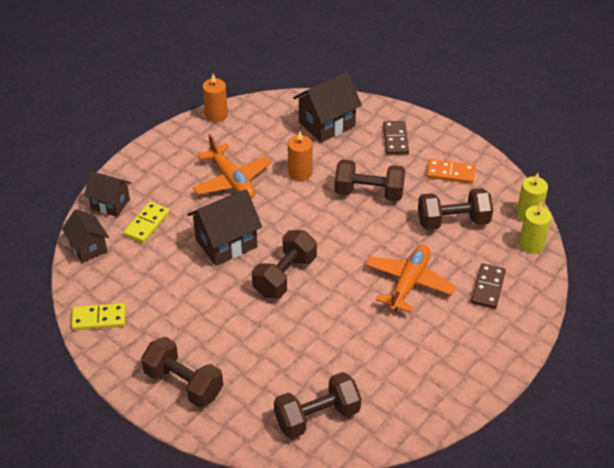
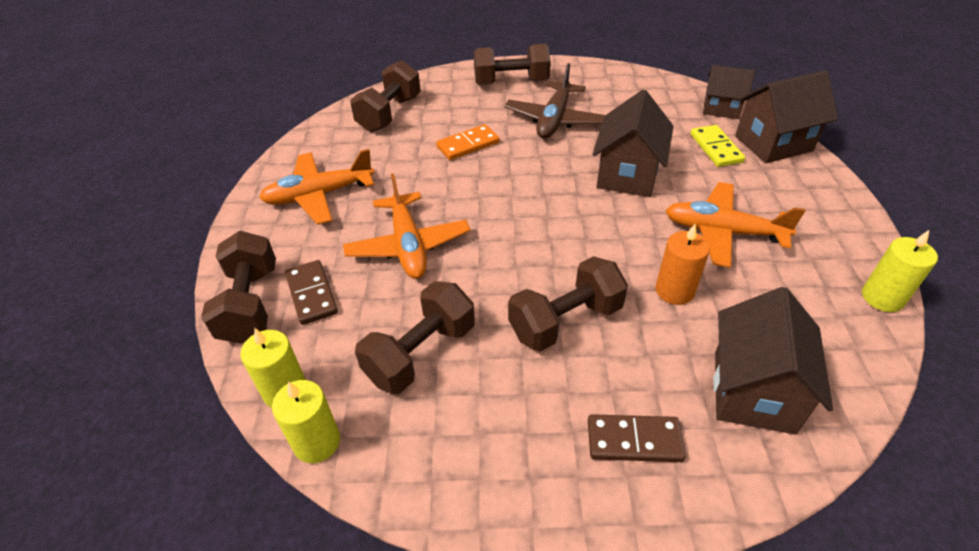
camera: 140 degrees right, 0 degrees up
(99, 318) = (628, 80): yellow domino -> none
(110, 204) = (773, 143): brown house -> brown house, size x1.53
(206, 318) = (554, 119): none -> brown plane
(216, 115) = (882, 297): orange candle -> yellow candle
(285, 276) = (536, 181): brown dumbbell -> brown dumbbell (250, 304)
(395, 139) = (634, 441): brown domino -> brown domino turned 45 degrees counterclockwise
(436, 362) = (319, 195): none -> orange plane
(450, 173) = (493, 435): orange domino -> orange domino (468, 145)

